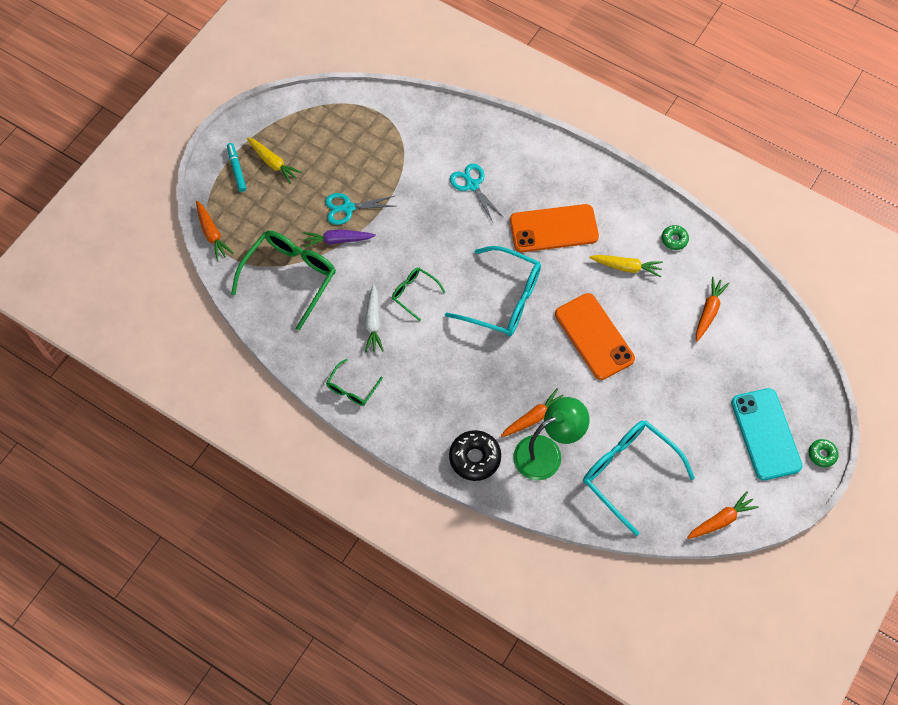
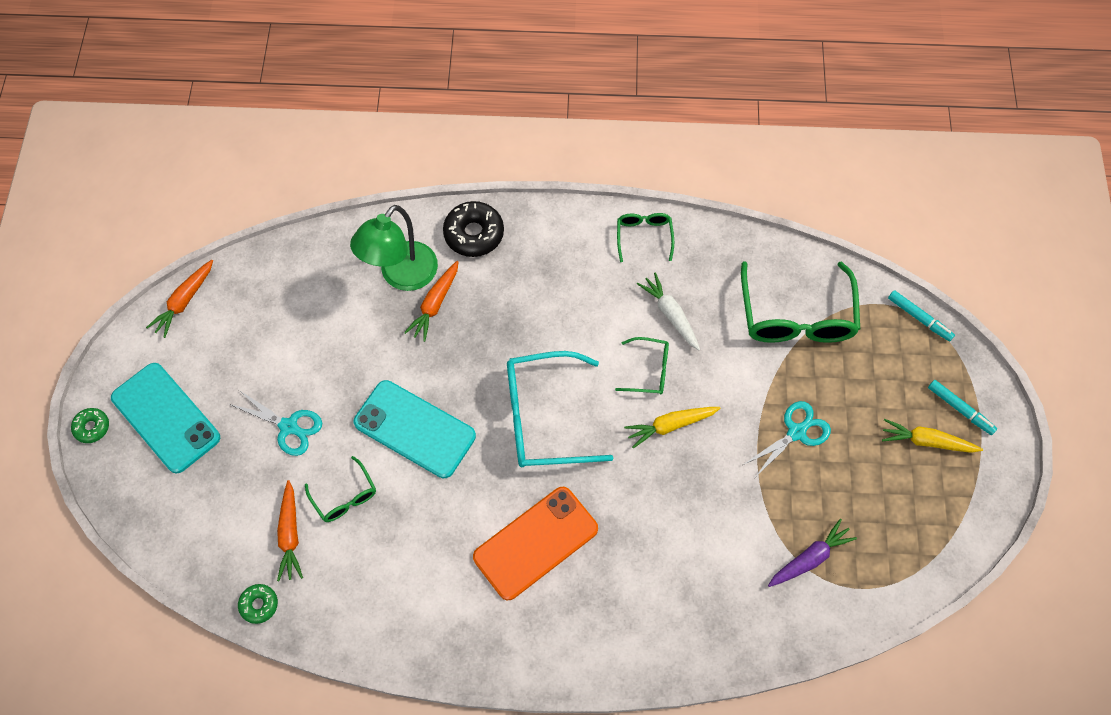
camera: 150 degrees right, 0 degrees up
(212, 234) = (919, 318): orange carrot -> turquoise marker
(337, 240) = (778, 386): purple carrot -> purple carrot (810, 558)
(472, 185) = (671, 547): turquoise scissors -> turquoise scissors (288, 427)
(594, 336) = (415, 429): orange phone -> turquoise phone
(626, 267) = (418, 539): yellow carrot -> yellow carrot (670, 425)
(628, 472) = (305, 299): turquoise glasses -> none
(662, 317) = (345, 497): none -> green glasses
(674, 239) = (375, 613): green donut -> green donut (259, 605)

